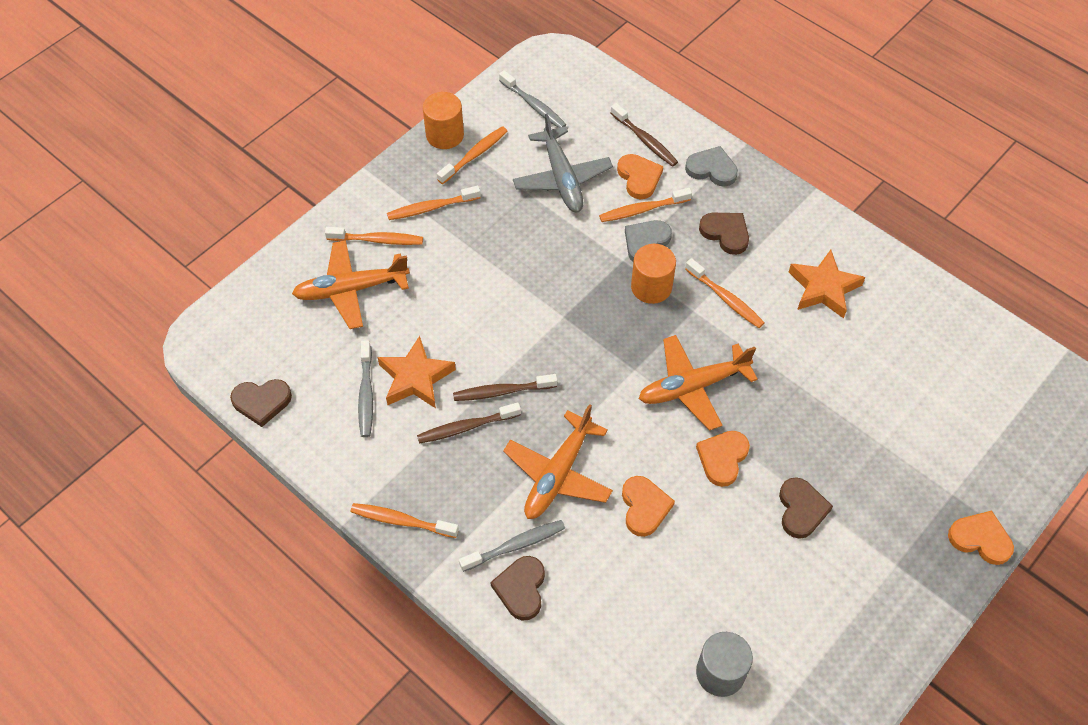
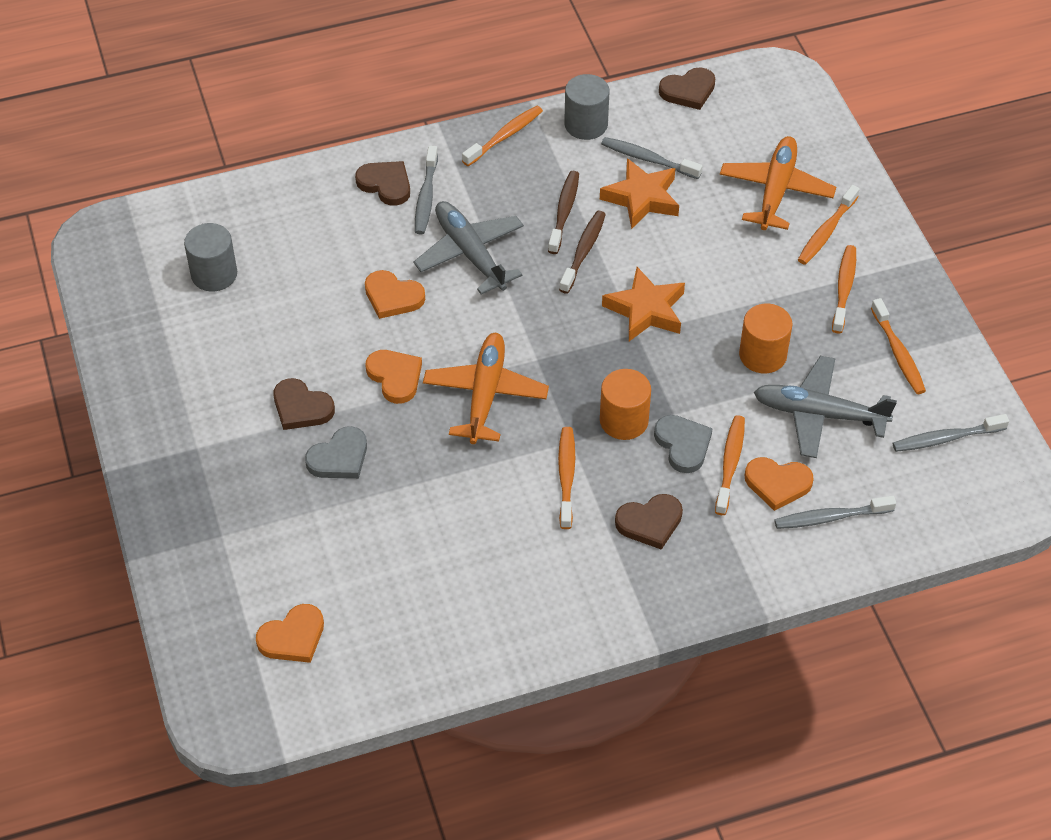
camera: 120 degrees right, 5 degrees down
(262, 402) = (688, 91): brown heart -> brown heart turned 135 degrees counterclockwise
(349, 462) = (586, 124): none -> grey cylinder
(445, 135) = (943, 340): orange cylinder -> orange cylinder (762, 355)
(558, 474) = (470, 253): orange plane -> grey plane
(645, 140) = (830, 517): brown toothbrush -> grey toothbrush
(712, 169) = (748, 559): grey heart -> grey heart (339, 458)
(726, 299) = (566, 476): orange toothbrush -> orange toothbrush turned 105 degrees clockwise
(823, 288) = (519, 571): orange star -> orange star (645, 310)
(980, 539) = (164, 528): orange heart -> orange heart (293, 637)

